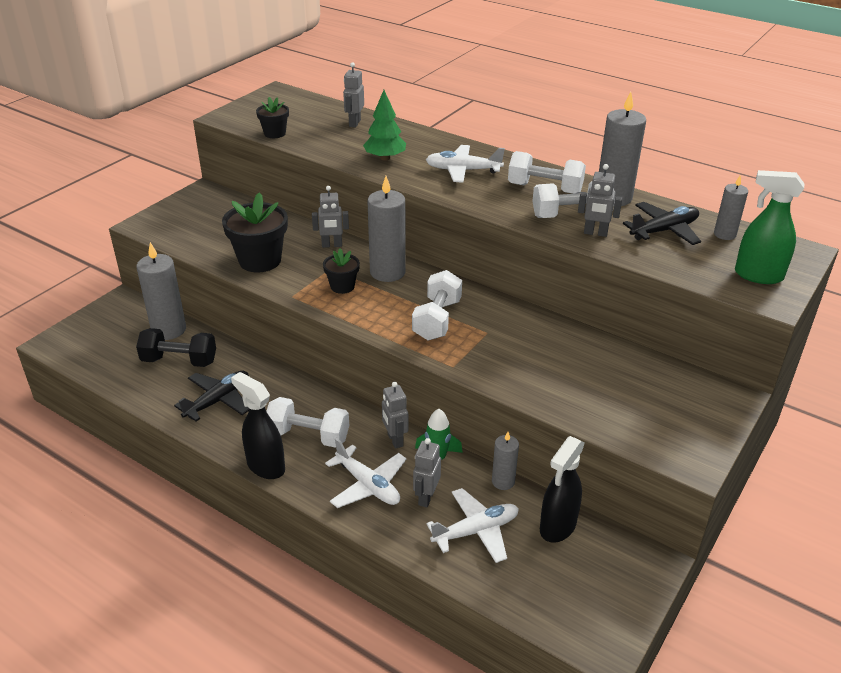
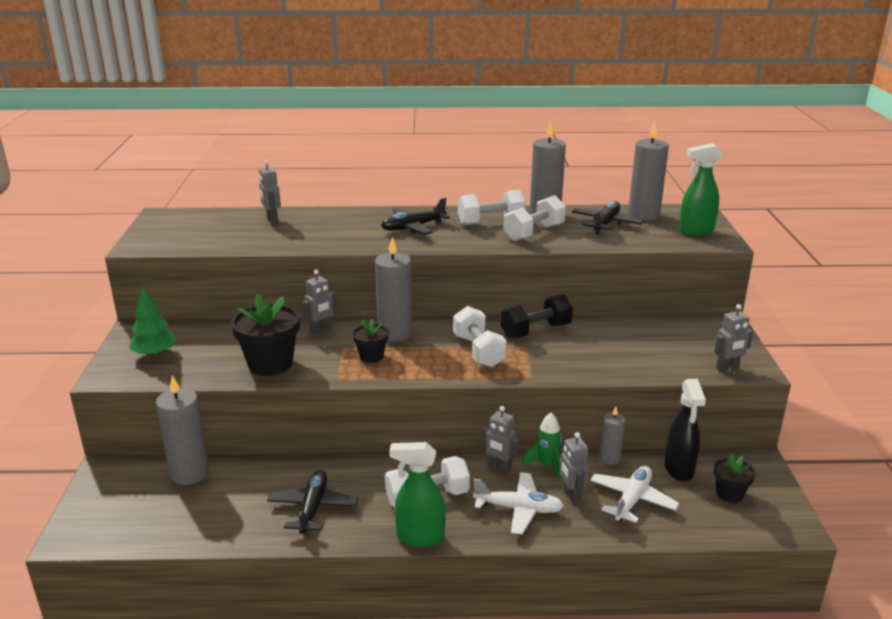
camera: 35 degrees left, 10 degrees down
(179, 361) = (233, 493): black dumbbell -> black dumbbell (535, 331)
(265, 466) = (419, 537): black spray bottle -> green spray bottle
(275, 133) = (208, 245): black flower pot -> black flower pot (729, 494)
(385, 158) = (337, 236): green tree -> green tree (155, 354)
(463, 170) = (413, 227): white plane -> black plane
(595, 233) = (566, 238): grey robot -> grey robot (727, 368)
(724, 234) = (643, 215): grey candle -> grey candle, size x1.78

